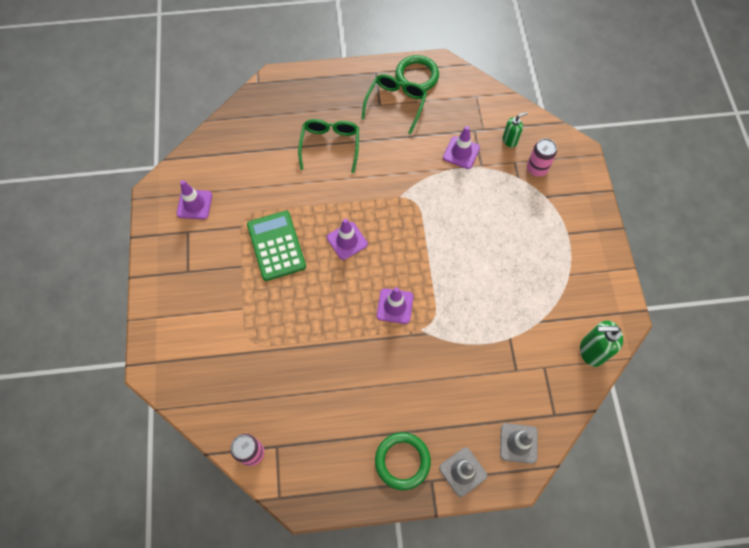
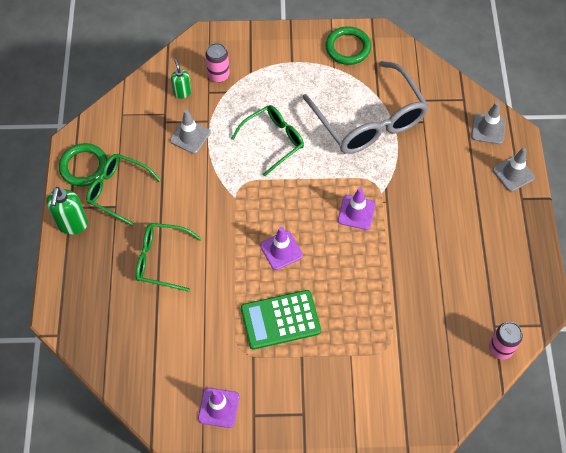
camera: 85 degrees left, 5 degrees down
(402, 461) = (505, 219): green ring -> green ring (348, 48)
(461, 152) = (190, 136): purple traffic cone -> grey traffic cone
(468, 224) = (274, 140): none -> green glasses
(507, 314) = (369, 121): none -> grey glasses
(591, 351) = (407, 63): green soap dispenser -> green soap dispenser (72, 224)

